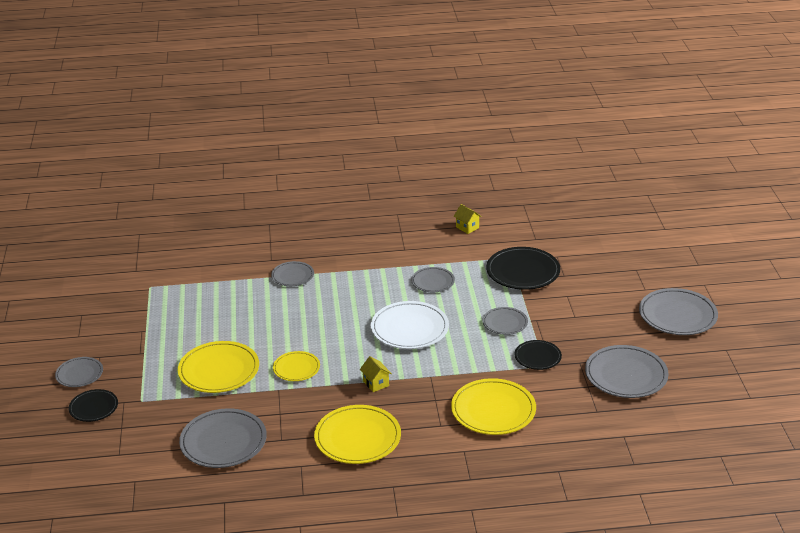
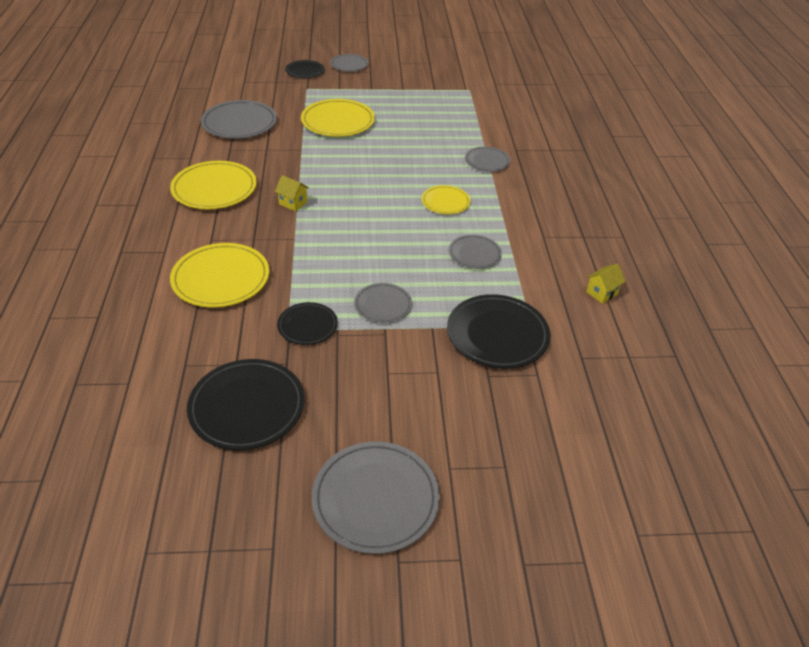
camera: 90 degrees right, 10 degrees up
(296, 368) = (330, 159): yellow plate -> yellow plate (445, 202)
(376, 383) = (293, 203): yellow house -> yellow house turned 60 degrees clockwise
(409, 328) = (383, 230): white plate -> none
(626, 375) = (247, 407): grey plate -> black plate

